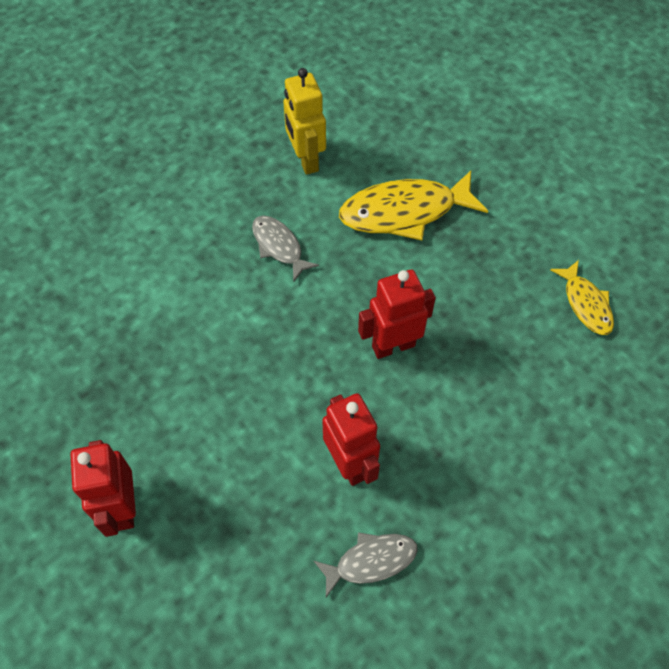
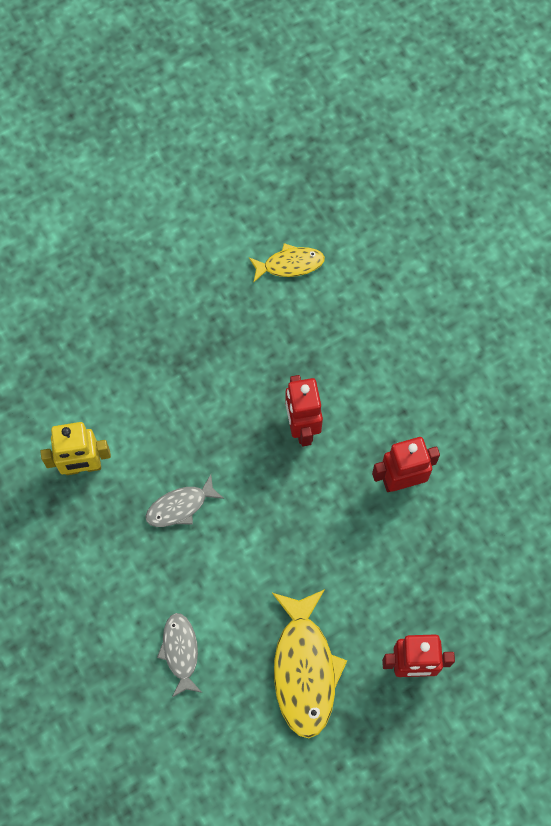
camera: 80 degrees left, 10 degrees up
(371, 561) = (481, 479): grey fish -> grey fish (180, 652)
(404, 212) = (164, 388): yellow fish -> yellow fish (304, 669)

